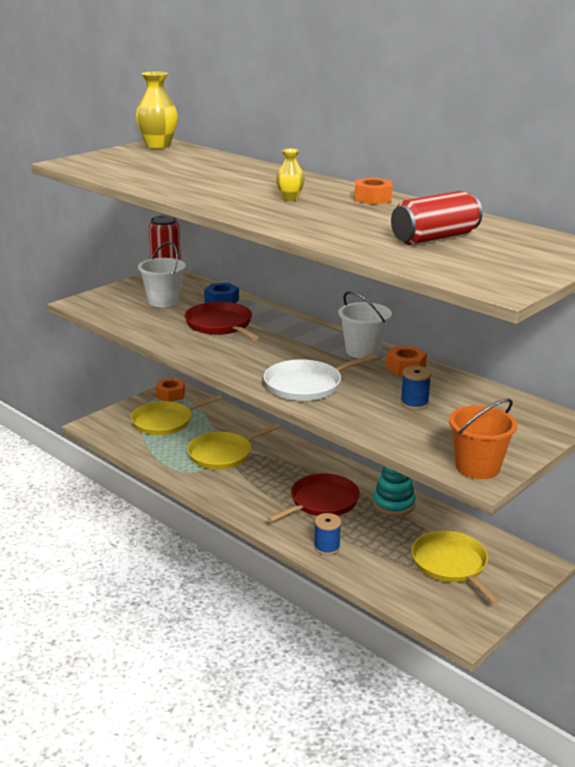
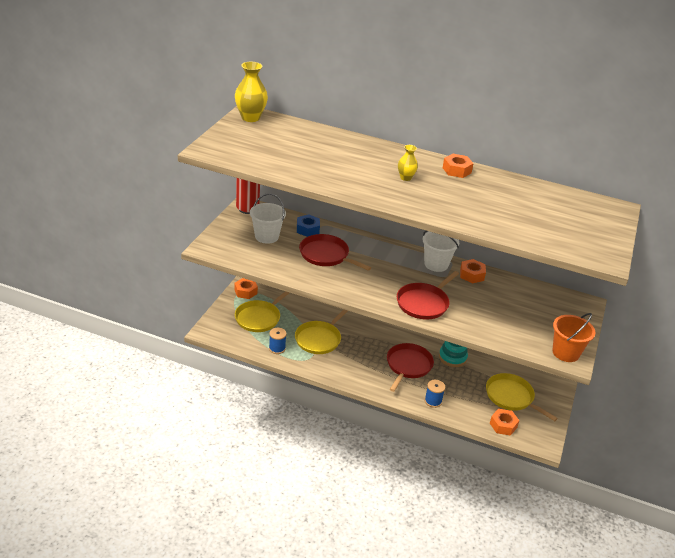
camera: 25 degrees left, 10 degrees up
(306, 385) = (424, 303): white pan -> red pan
(413, 596) = (503, 425): none -> orange nut
(414, 403) = (498, 306): blue spool -> blue spool (277, 348)
(434, 238) = (529, 212): red can -> none

